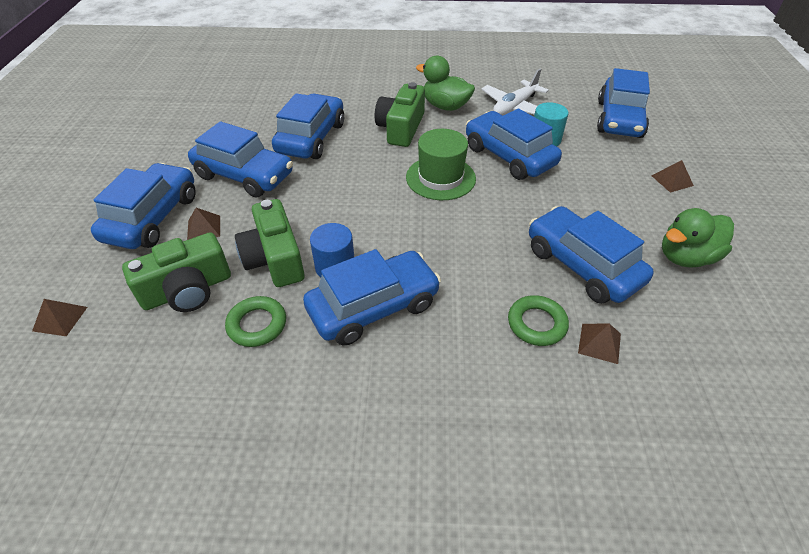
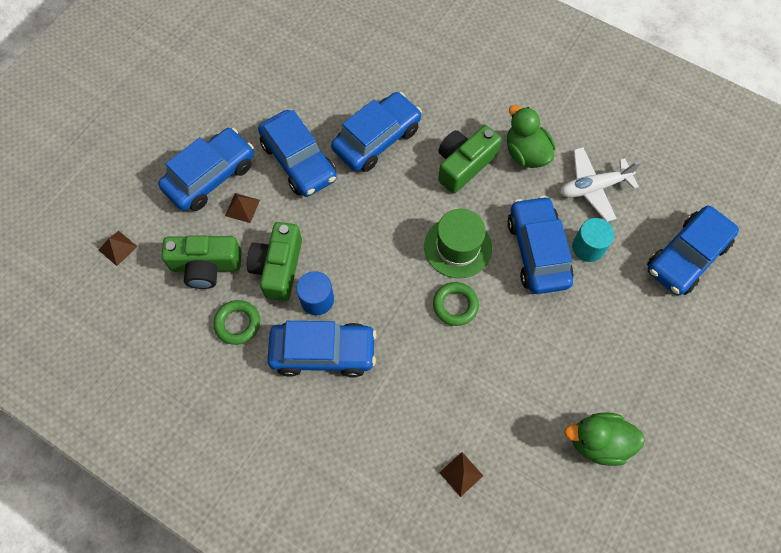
camera: 30 degrees right, 20 degrees up
(536, 324) = (428, 432): green ring -> green ring (455, 305)
(582, 265) = (504, 402): blue car -> none
(672, 180) = (665, 359): brown pyramid -> none

